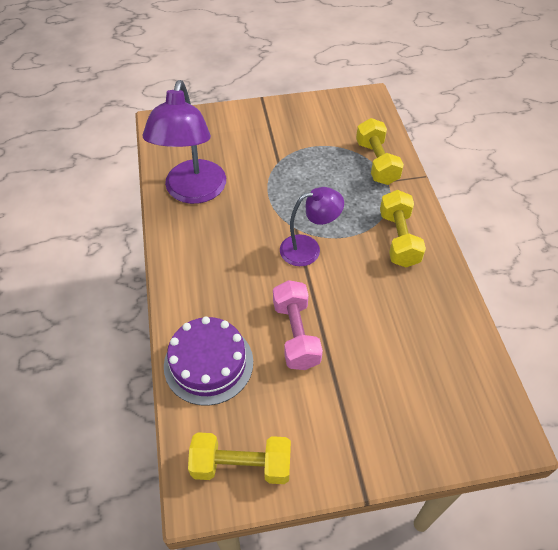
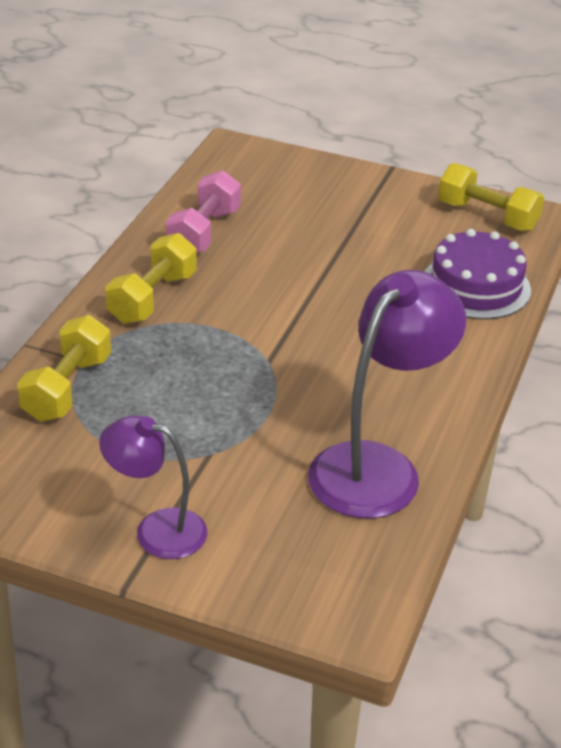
camera: 150 degrees left, 15 degrees down
(296, 334) = (362, 271): pink dumbbell -> pink dumbbell (204, 232)
(308, 249) = (274, 333): purple lamp -> purple lamp (156, 530)

